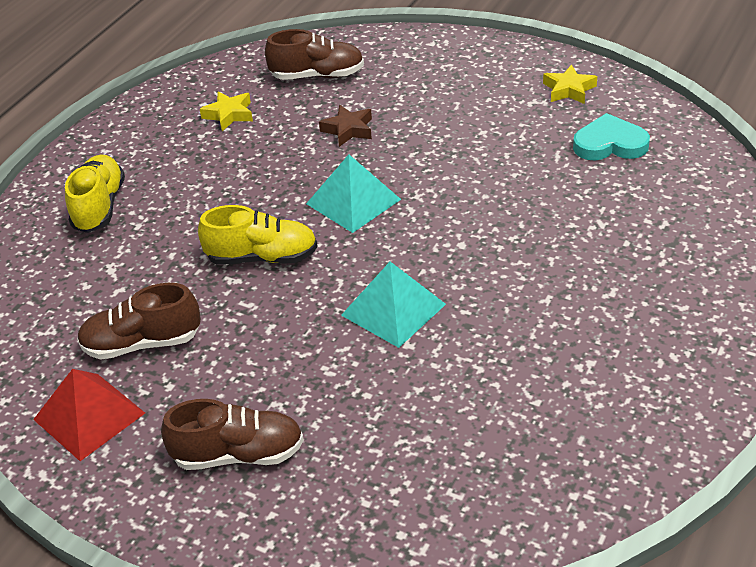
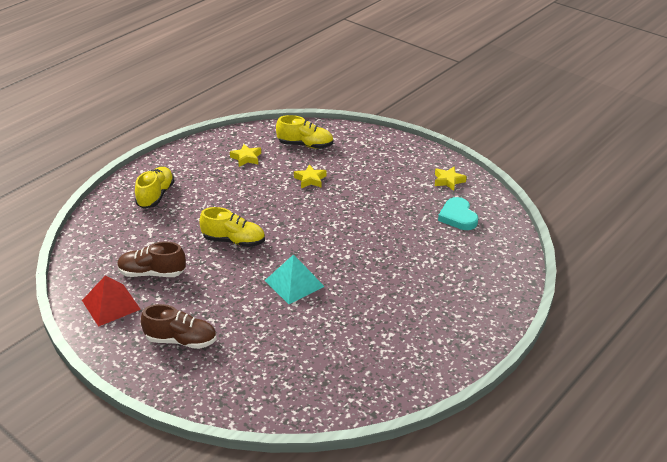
camera: 10 degrees right, 5 degrees down
(317, 75) = (305, 145): brown shoe -> yellow shoe
(348, 130) = (310, 179): brown star -> yellow star
(353, 201) = (296, 220): turquoise pyramid -> none
(610, 144) = (458, 217): turquoise heart -> turquoise heart turned 120 degrees counterclockwise

